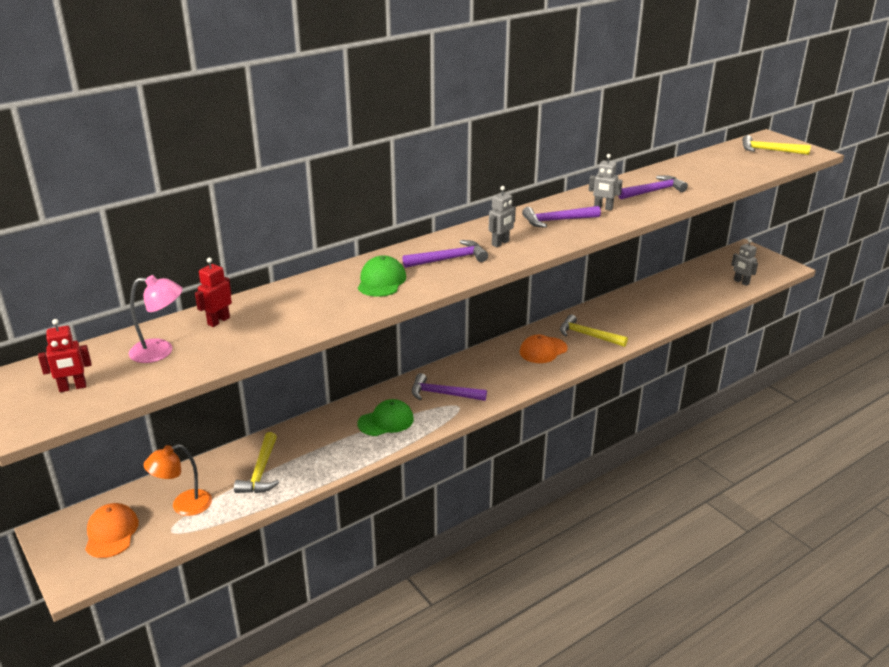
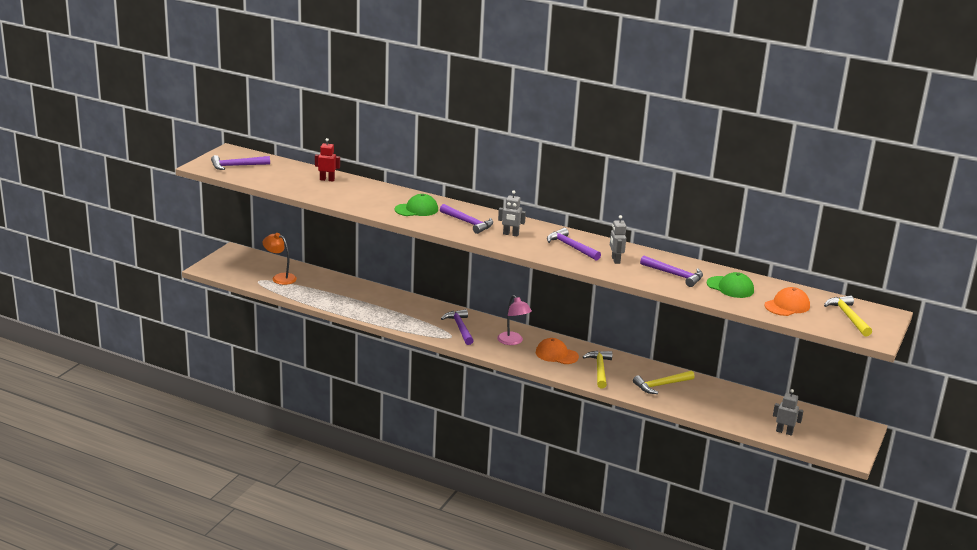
camera: 60 degrees right, 5 degrees down
(73, 387) = (237, 166): red robot -> purple hammer
(111, 533) = (244, 266): orange cap -> orange cap (787, 306)
(160, 351) = (285, 175): pink lamp -> pink lamp (513, 341)
(261, 471) = (326, 290): yellow hammer -> yellow hammer (661, 385)
(386, 421) = (410, 315): green cap -> green cap (730, 287)
(741, 282) = (784, 432): grey robot -> grey robot turned 90 degrees clockwise

